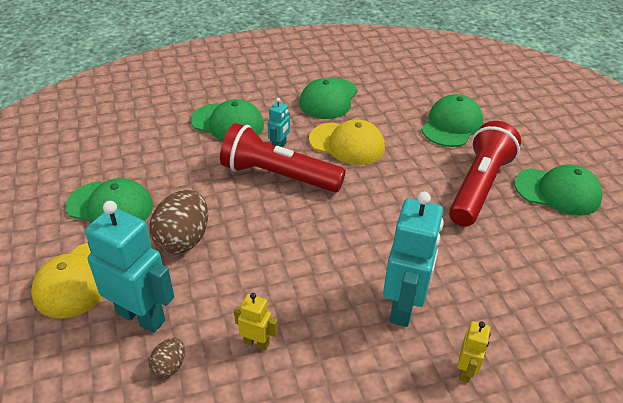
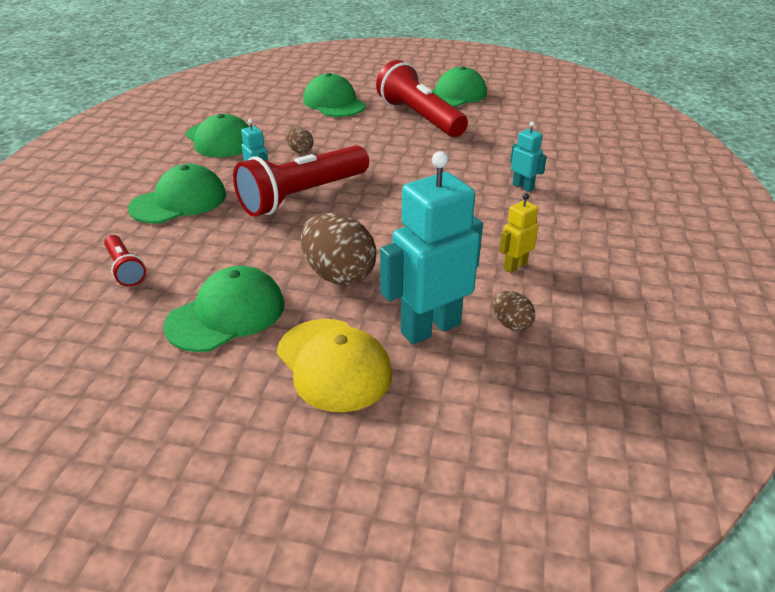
camera: 60 degrees left, 5 degrees down
(136, 141) = (125, 269): none -> red flashlight
(347, 144) = (300, 151): yellow cap -> brown egg
(404, 307) = (523, 187): turquoise robot -> turquoise robot, size x0.49
(466, 371) = (601, 183): yellow robot -> none

